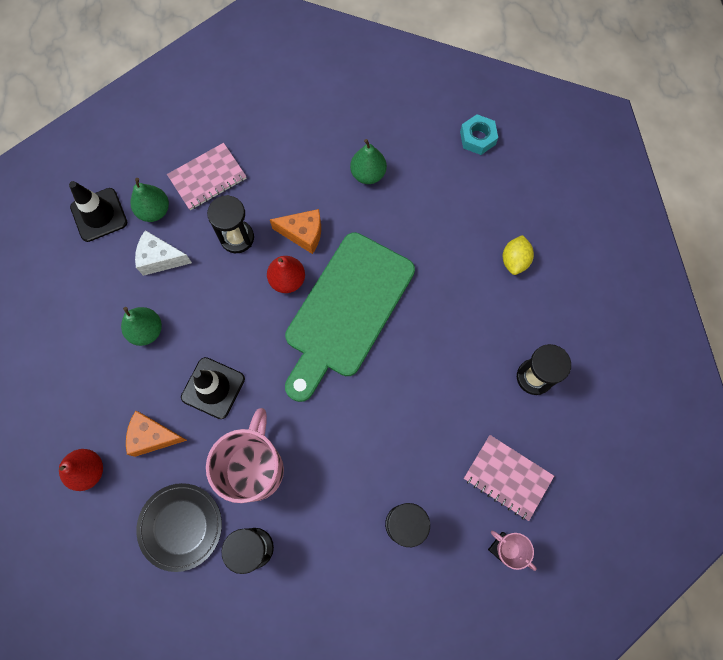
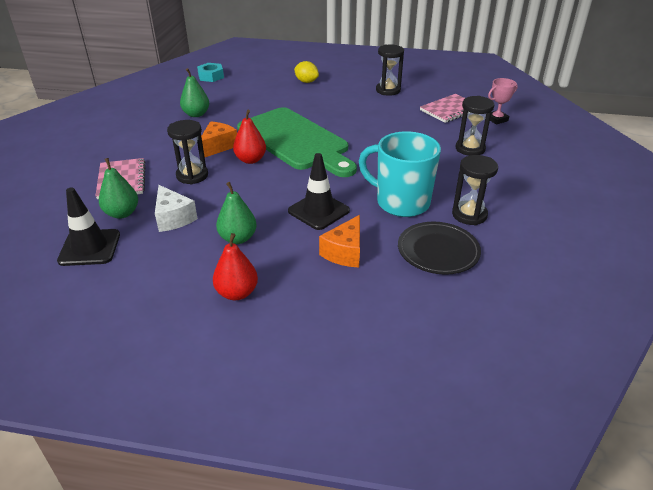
camera: 70 degrees left, 35 degrees down
(88, 471) = (359, 301): red pear -> red pear (237, 293)
(160, 259) = (173, 218): white cheese -> white cheese turned 60 degrees counterclockwise
(255, 468) = (401, 202): pink mug -> turquoise mug

